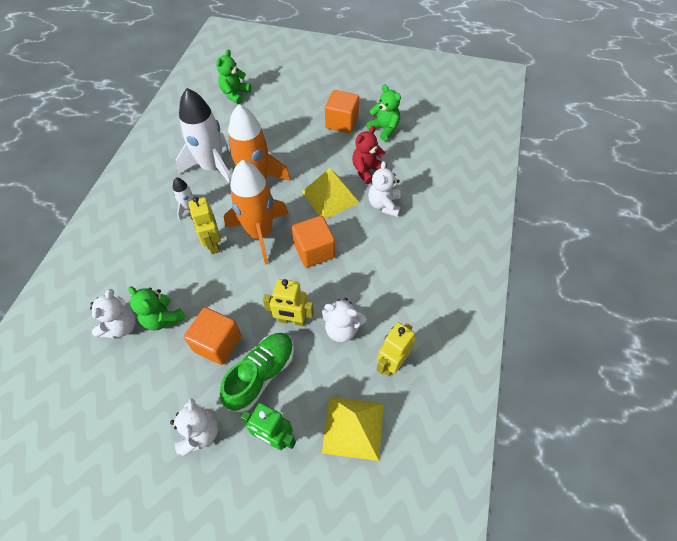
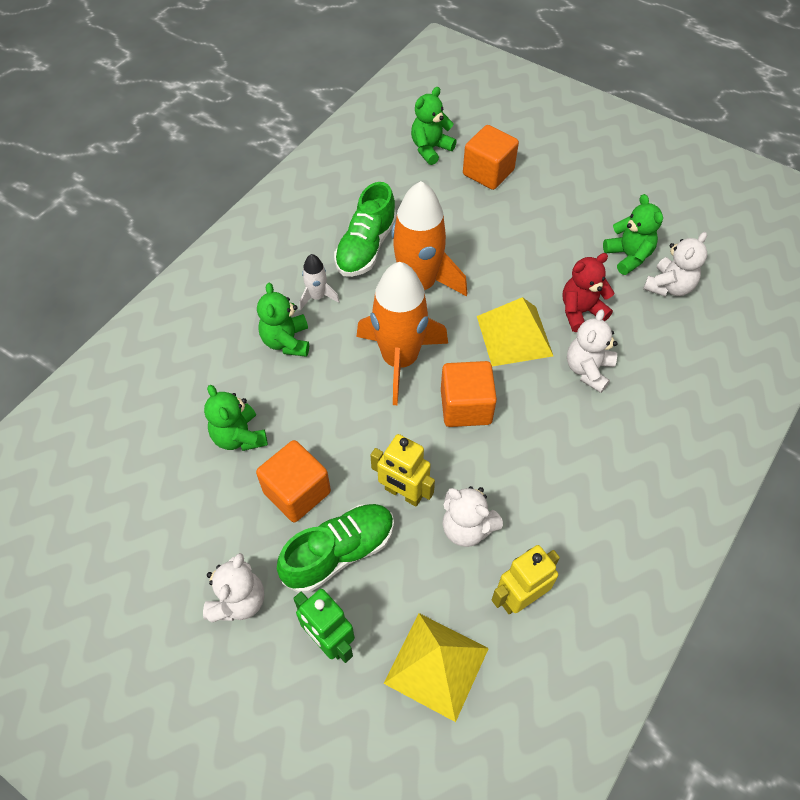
camera: 20 degrees right, 0 degrees up
(121, 326) = (185, 430): white teddy bear -> white teddy bear (669, 286)
(176, 244) = (286, 341): none -> green teddy bear
(212, 167) = (366, 247): white rocket -> green shoe
(213, 244) = (333, 355): yellow robot -> none
(342, 122) = (568, 230): orange cube -> orange cube (488, 172)

